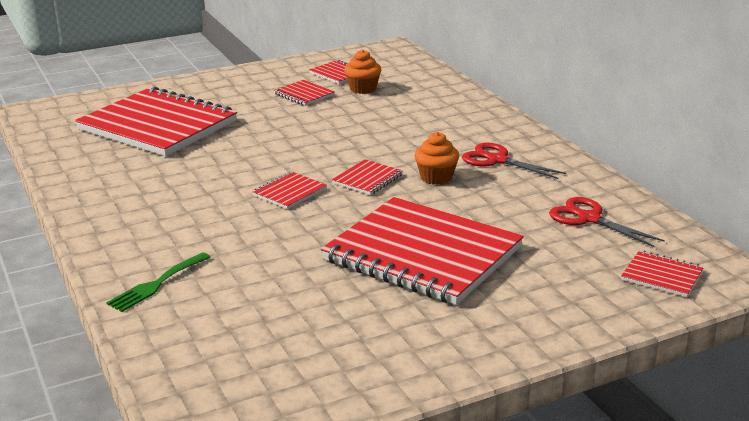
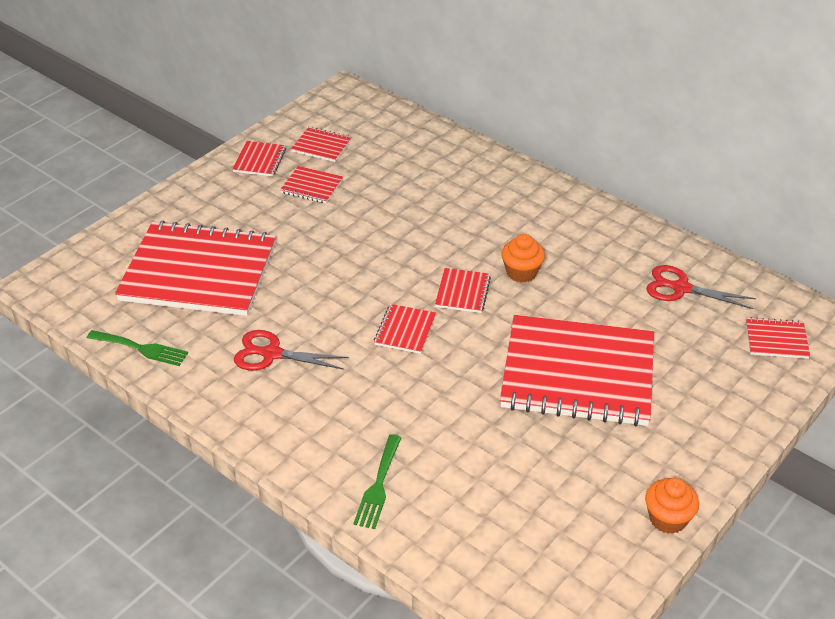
camera: 25 degrees left, 15 degrees up
(63, 159) = (141, 348): none -> green fork
(277, 73) = (260, 160): none -> red notebook
(363, 89) = (364, 163): orange cupcake -> orange cupcake (667, 519)
(497, 160) = (557, 234): red scissors -> red scissors (271, 354)

